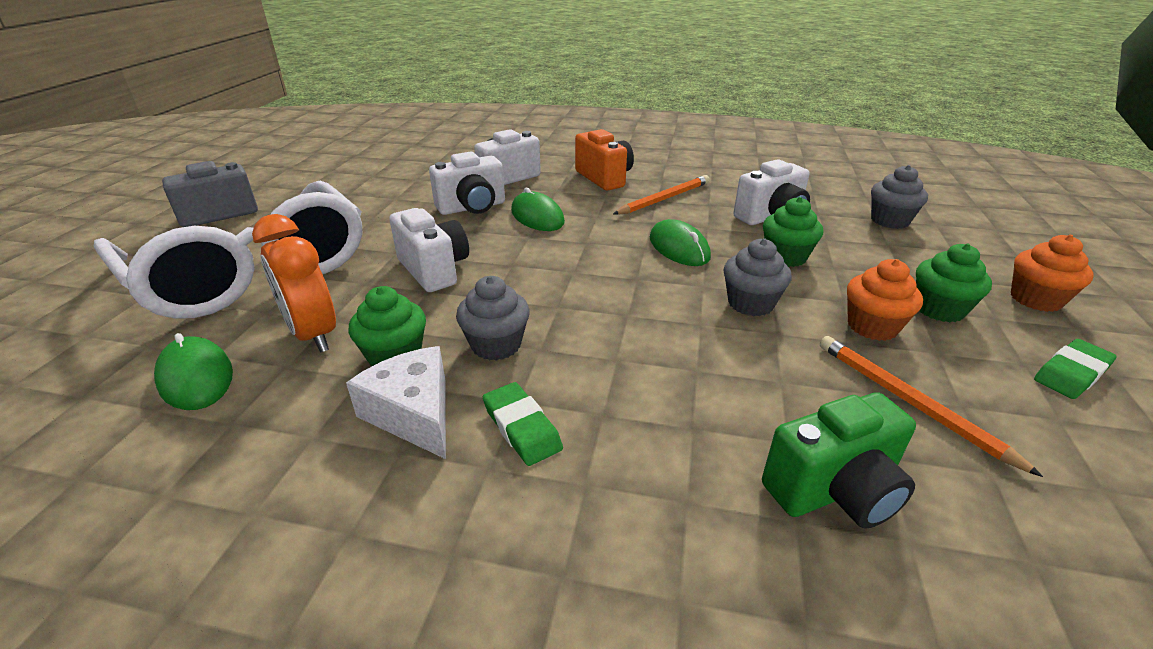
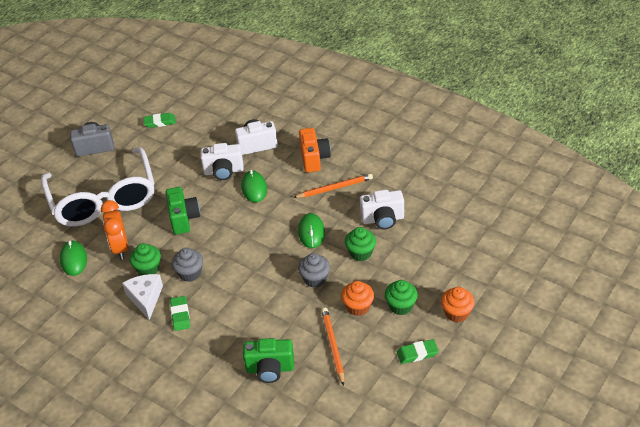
camera: 25 degrees right, 10 degrees up
(333, 177) = (160, 122): none -> green eraser
(434, 270) = (183, 219): white camera -> green camera
(889, 221) = (448, 239): grey cupcake -> none

